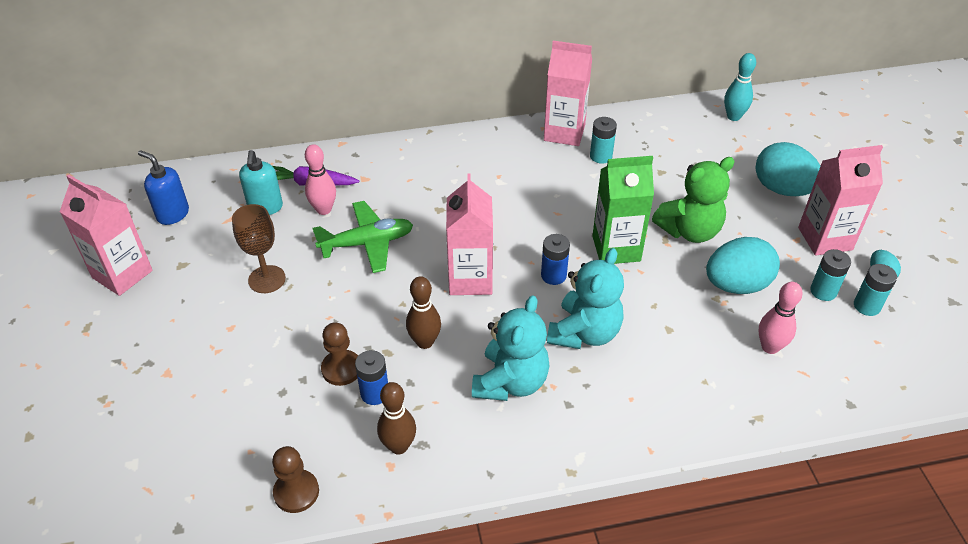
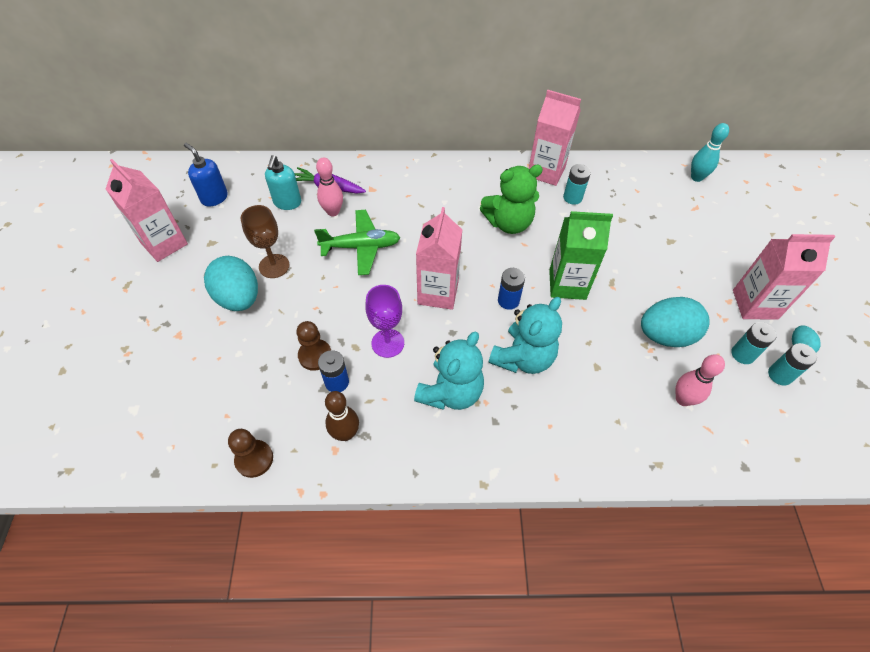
camera: 10 degrees right, 10 degrees up
(425, 342) = (388, 343): brown bowling pin -> purple goblet
(689, 231) = (635, 278): green teddy bear -> green teddy bear (508, 223)
(782, 189) = (725, 251): turquoise egg -> turquoise egg (239, 298)

